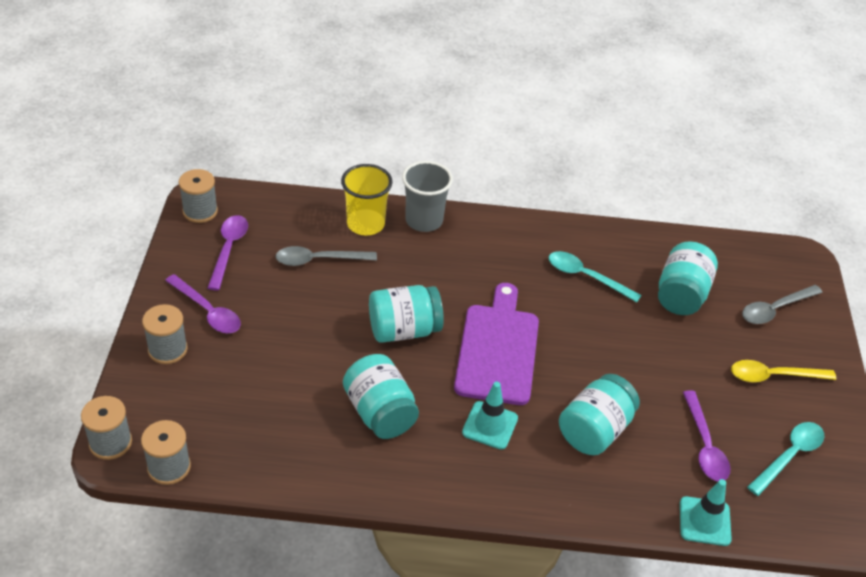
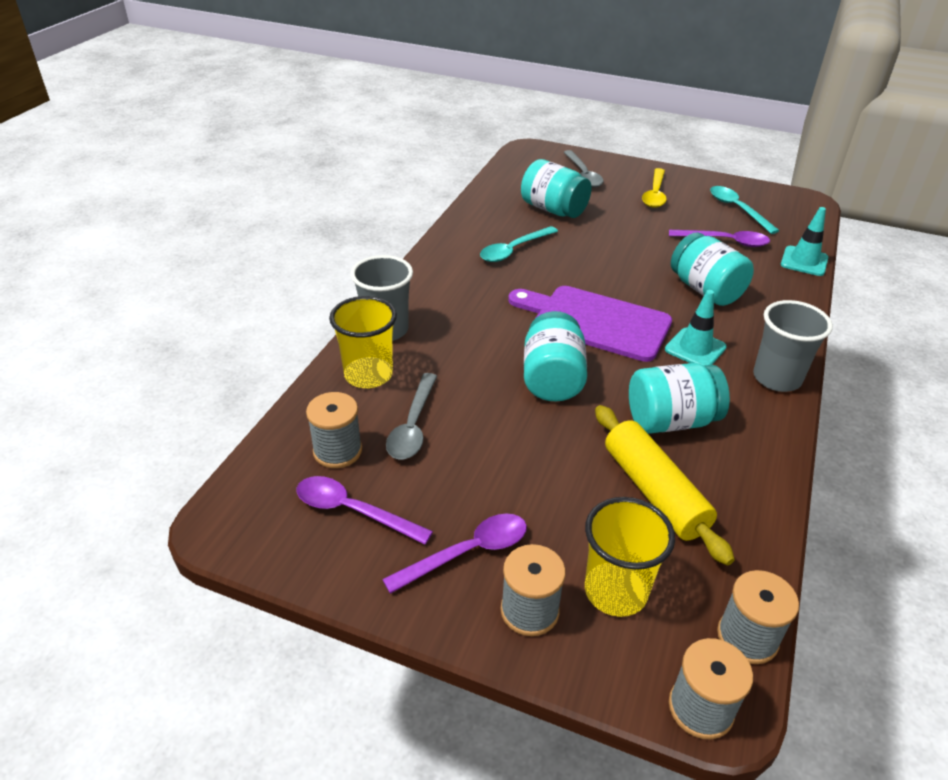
camera: 70 degrees left, 5 degrees down
(192, 392) = (615, 591): none -> yellow cup
(200, 211) = (255, 532): grey spool -> grey spool (337, 451)
(293, 406) = (654, 492): none -> yellow rolling pin
(470, 490) = (777, 378): none -> grey cup

